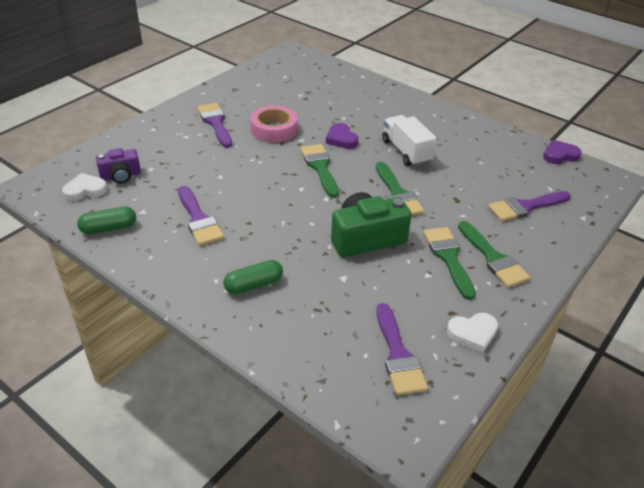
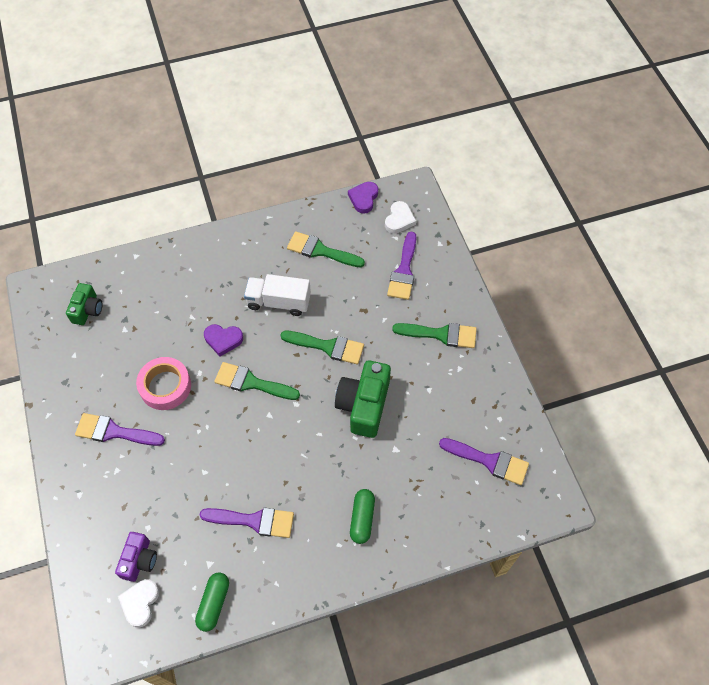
camera: 55 degrees left, 20 degrees up
(298, 75) = (87, 310): none -> green camera
(448, 258) = (421, 363): green brush -> green brush (320, 251)
(472, 333) = (499, 401): white heart -> white heart (399, 220)

